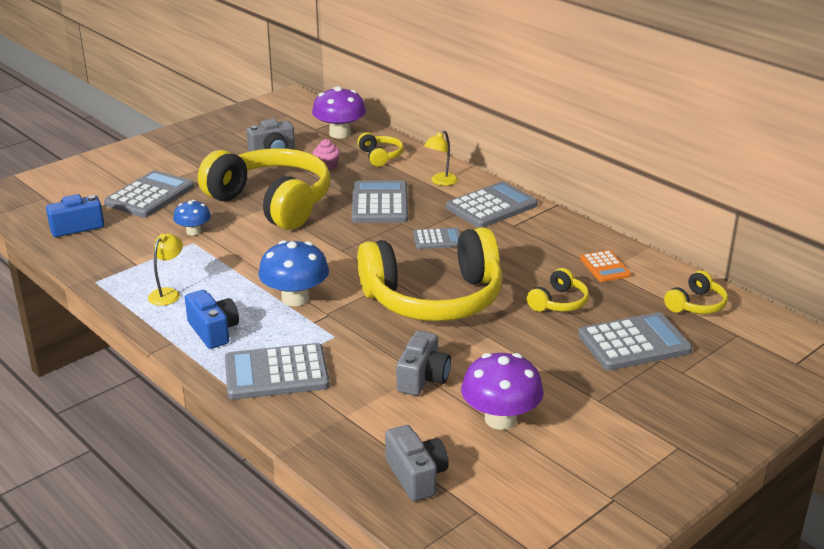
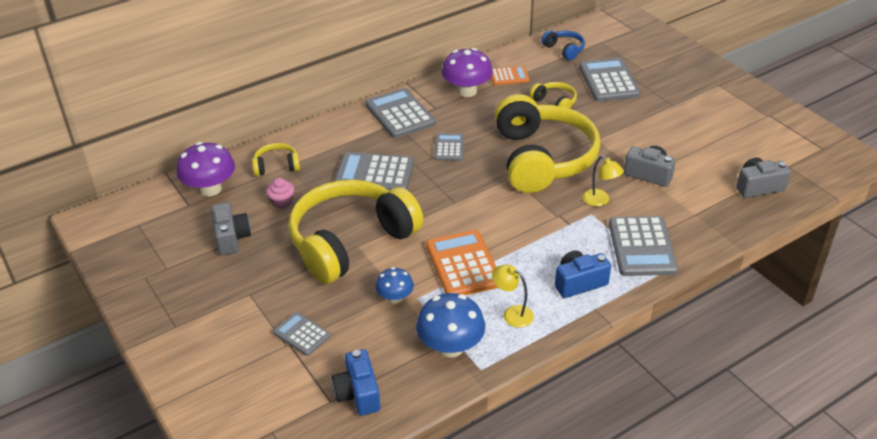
camera: 80 degrees left, 10 degrees up
(150, 195) = (302, 334): grey calculator -> grey calculator, size x0.57
(241, 262) = (463, 264): none -> orange calculator
(295, 298) = (532, 232): blue mushroom -> blue mushroom (450, 347)
(440, 182) = (344, 136): yellow lamp -> yellow lamp (600, 201)
(500, 419) = (695, 146): purple mushroom -> purple mushroom (467, 91)
(696, 305) = (564, 50): yellow headphones -> blue headphones

